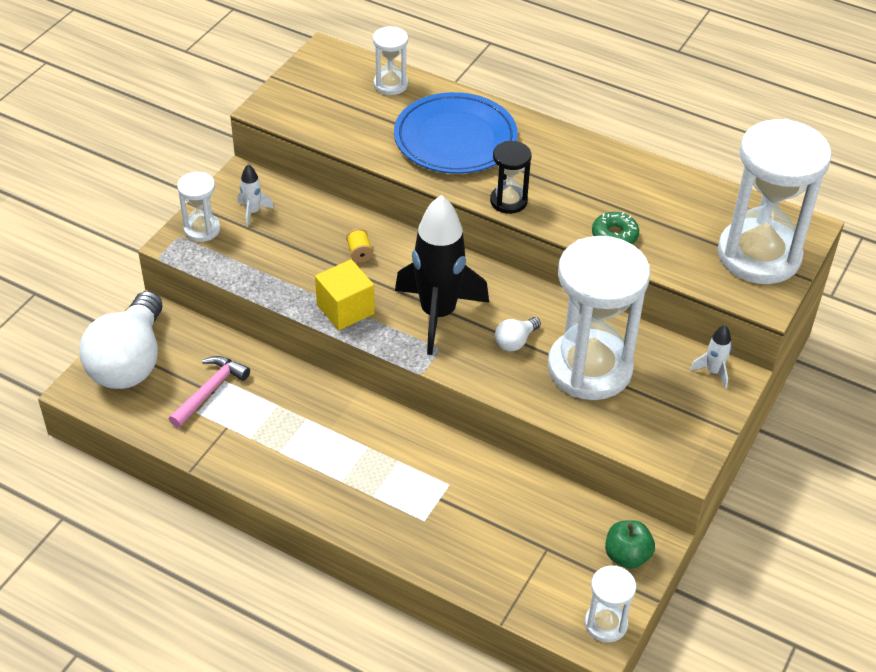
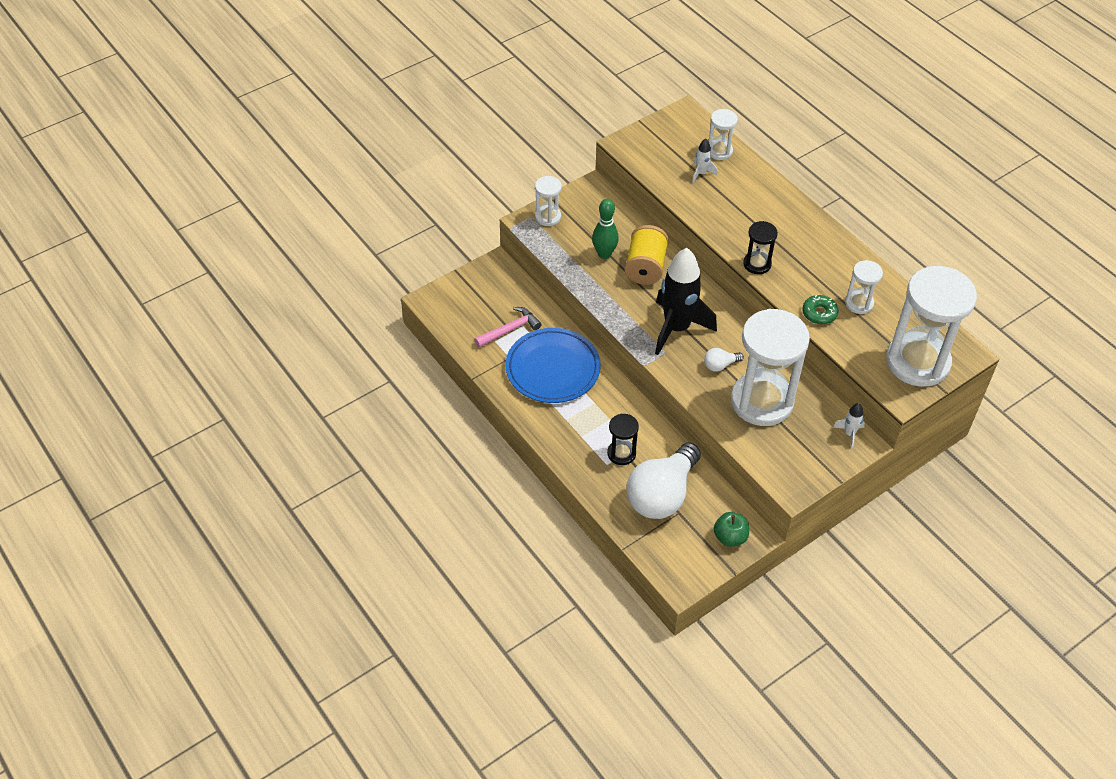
camera: 25 degrees right, 5 degrees up
(130, 361) = (468, 292): white light bulb -> white light bulb (662, 494)
(253, 212) = (587, 215): white rocket -> white rocket (701, 173)
(299, 253) = (604, 254): none -> green bowling pin
(345, 309) = (616, 304): yellow cube -> none
(359, 253) = (645, 267): yellow spool -> yellow spool, size x2.33
(436, 499) = (621, 453): none -> black hourglass
(455, 139) = (744, 206): blue plate -> blue plate (553, 369)
(606, 624) = (691, 575): white hourglass -> white hourglass (859, 303)

